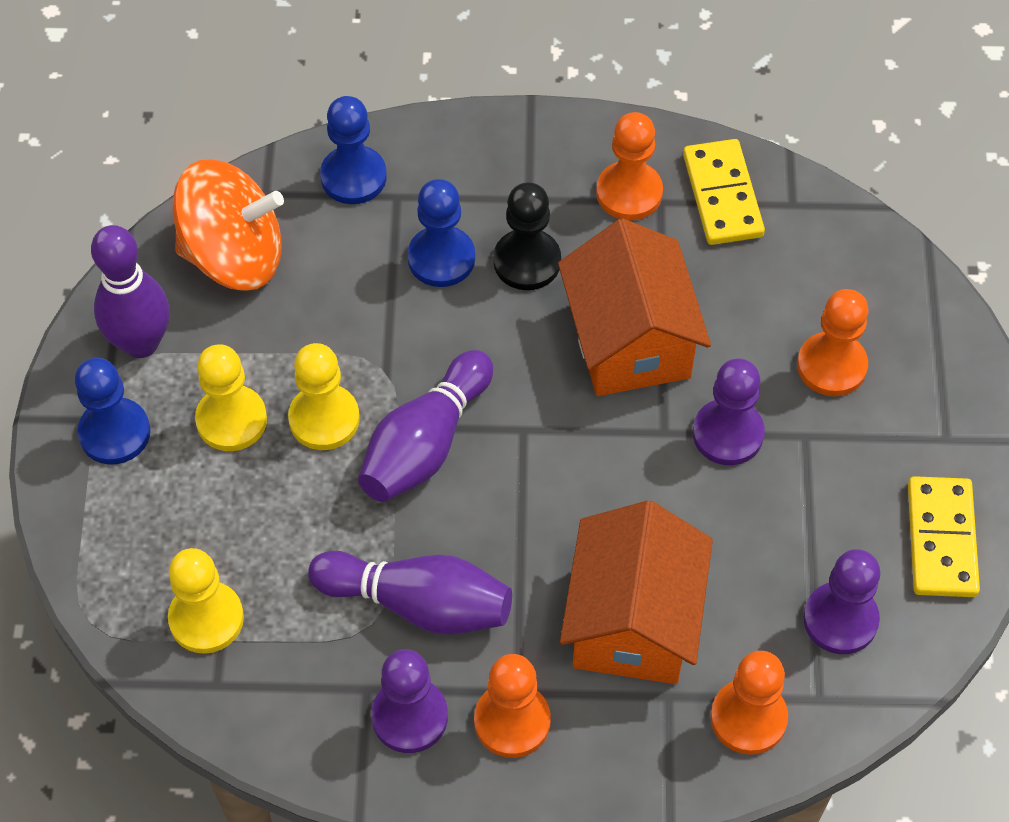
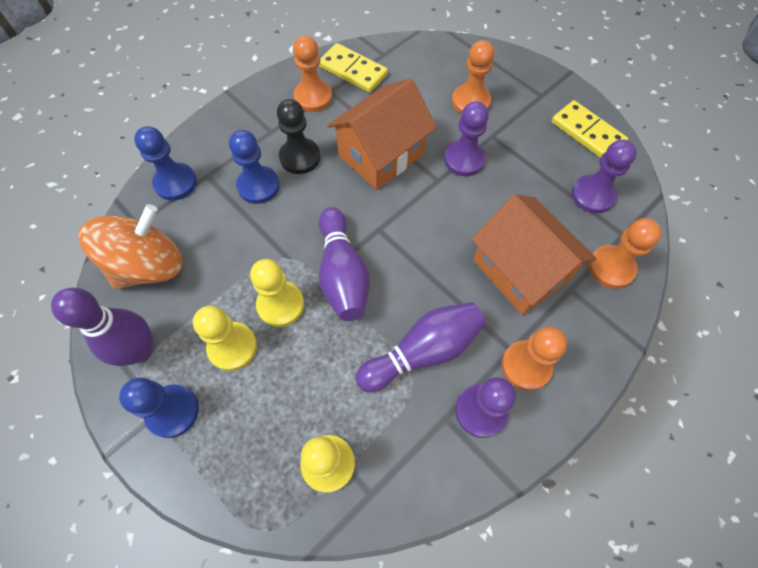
camera: 45 degrees left, 5 degrees up
(629, 340) = (381, 155): orange house -> orange house turned 75 degrees counterclockwise

